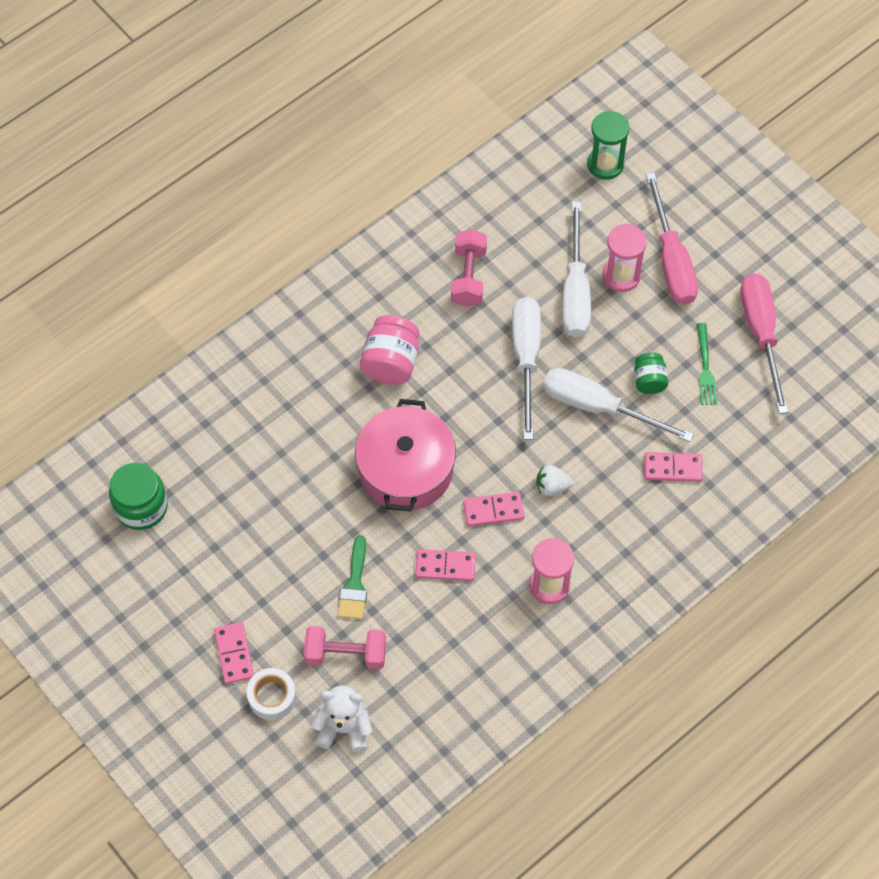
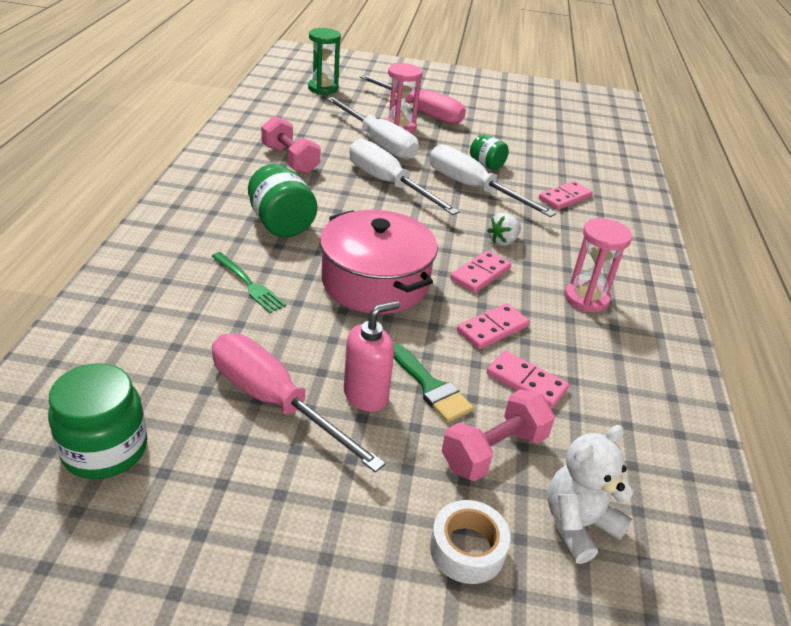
camera: 45 degrees left, 25 degrees down
(234, 654) = (373, 533): pink domino -> pink domino (526, 382)
(309, 564) = (366, 395): none -> pink soap dispenser
(391, 363) = (281, 224): pink jar -> green jar
(598, 407) = (473, 188): white screwdriver -> white screwdriver turned 60 degrees clockwise
(705, 368) = (511, 147): green fork -> green fork (249, 284)
(761, 334) = (519, 124): pink screwdriver -> pink screwdriver (274, 401)

